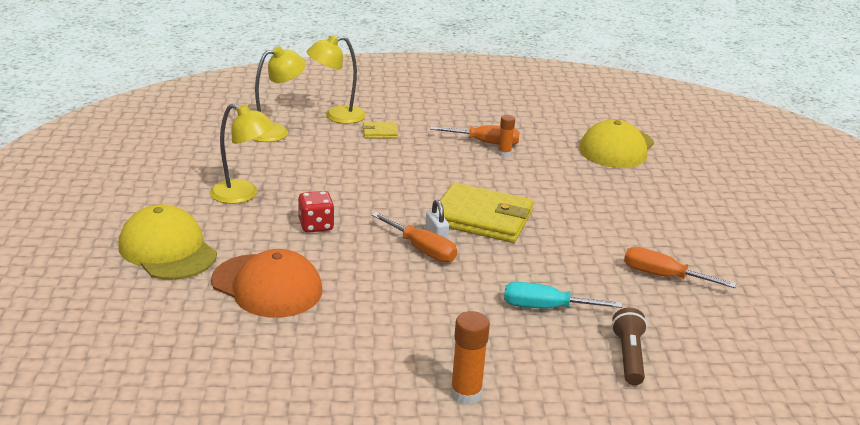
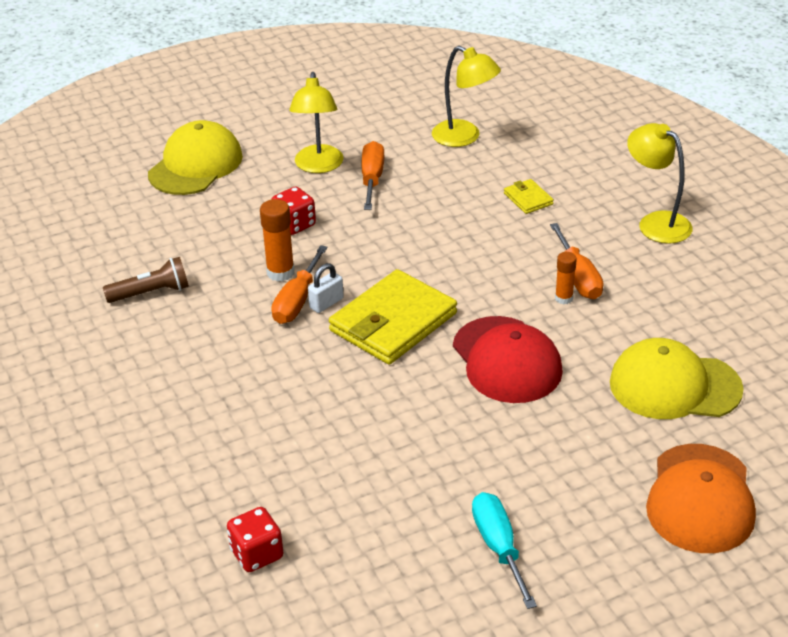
camera: 70 degrees right, 10 degrees up
(267, 286) = (173, 234): orange cap -> orange cap (700, 499)
(336, 116) = (539, 160): yellow lamp -> yellow lamp (656, 222)
(466, 394) = (71, 394): orange glue stick -> orange glue stick (280, 272)
(482, 218) = (393, 322): yellow wallet -> yellow wallet turned 45 degrees clockwise
(545, 308) = (242, 411): turquoise screwdriver -> turquoise screwdriver (499, 547)
(556, 190) = (506, 360): none -> red cap
(628, 357) = (186, 489): brown flashlight -> brown flashlight (151, 293)
(663, 276) = (366, 488): orange screwdriver -> orange screwdriver (372, 179)
(716, 340) = (257, 554): none -> red dice

